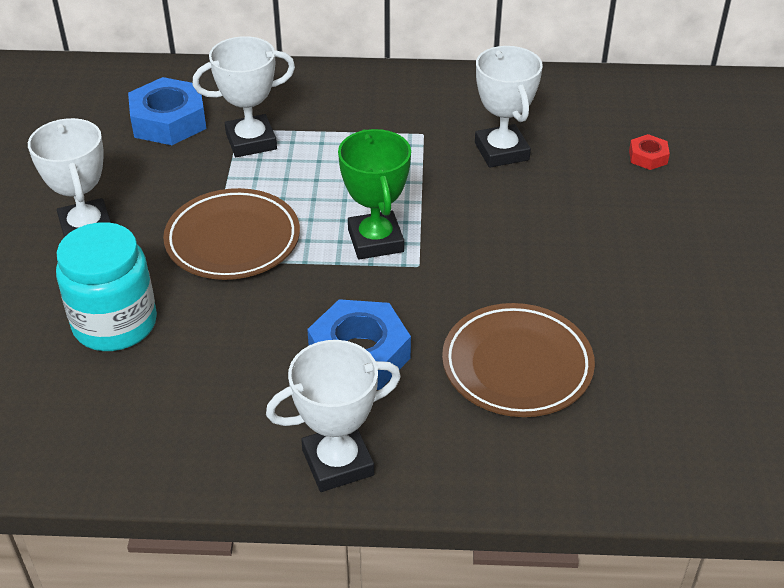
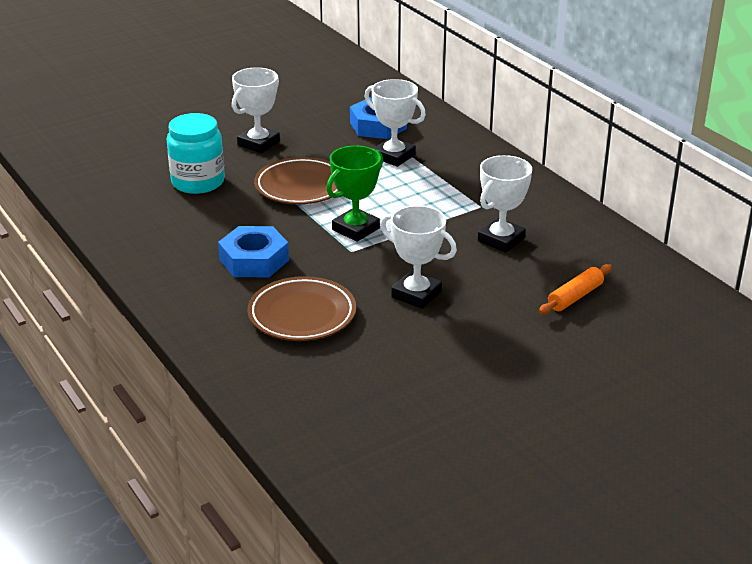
camera: 55 degrees right, 10 degrees down
(338, 462) = (166, 284): white trophy -> white trophy (416, 294)
(648, 157) = (575, 297): red nut -> orange rolling pin

